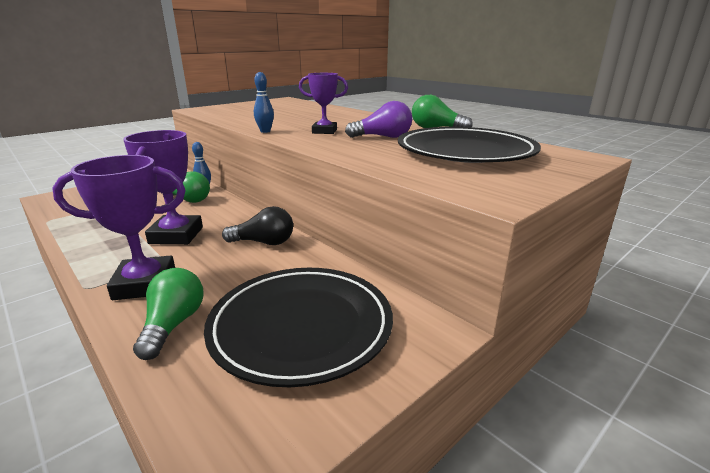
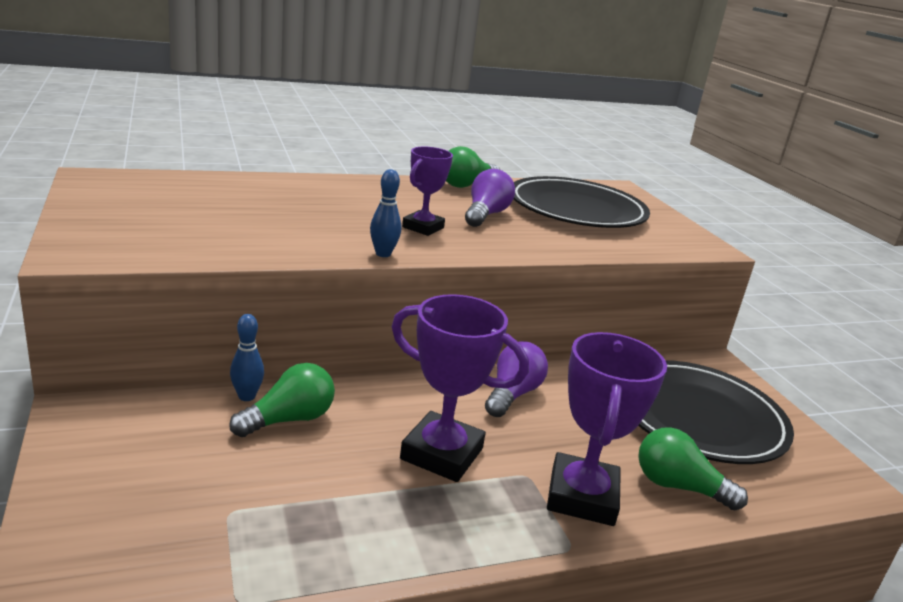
camera: 70 degrees left, 0 degrees up
(263, 242) = (512, 394): black light bulb -> purple light bulb

